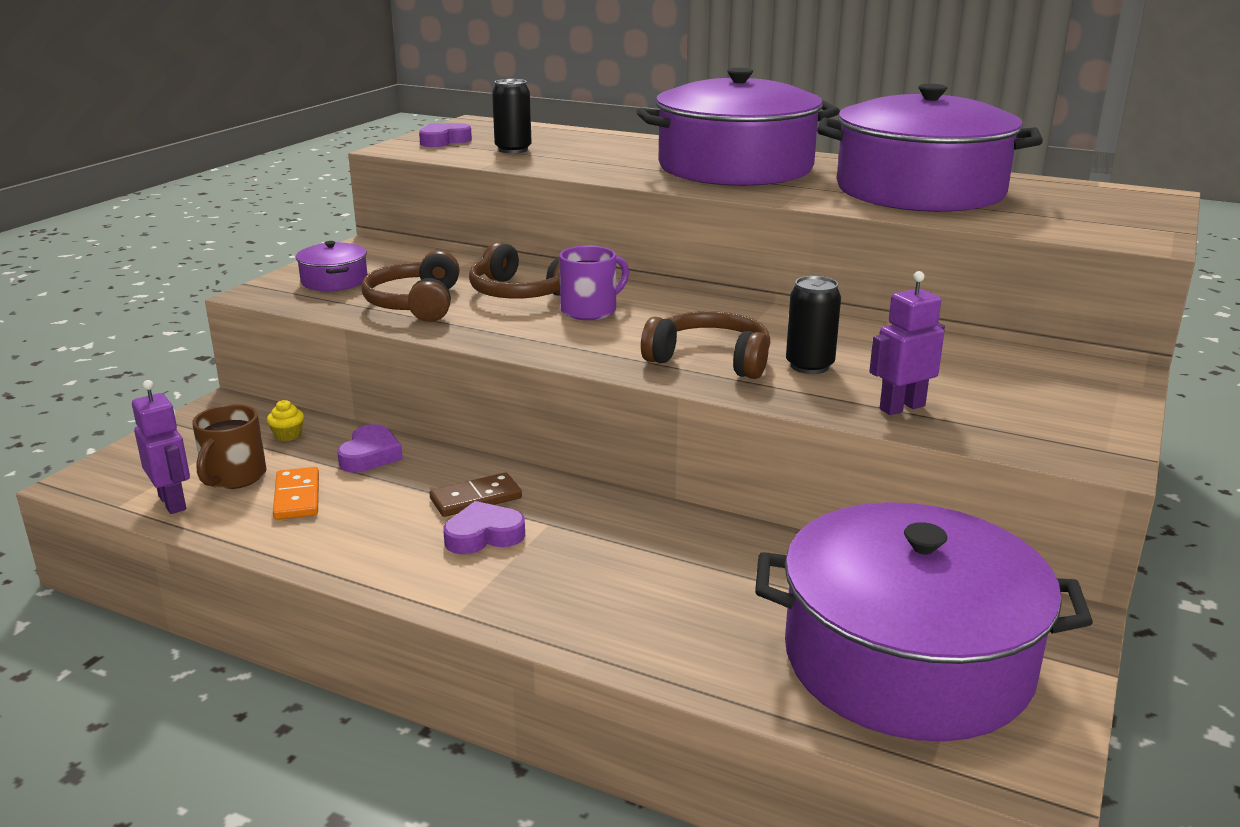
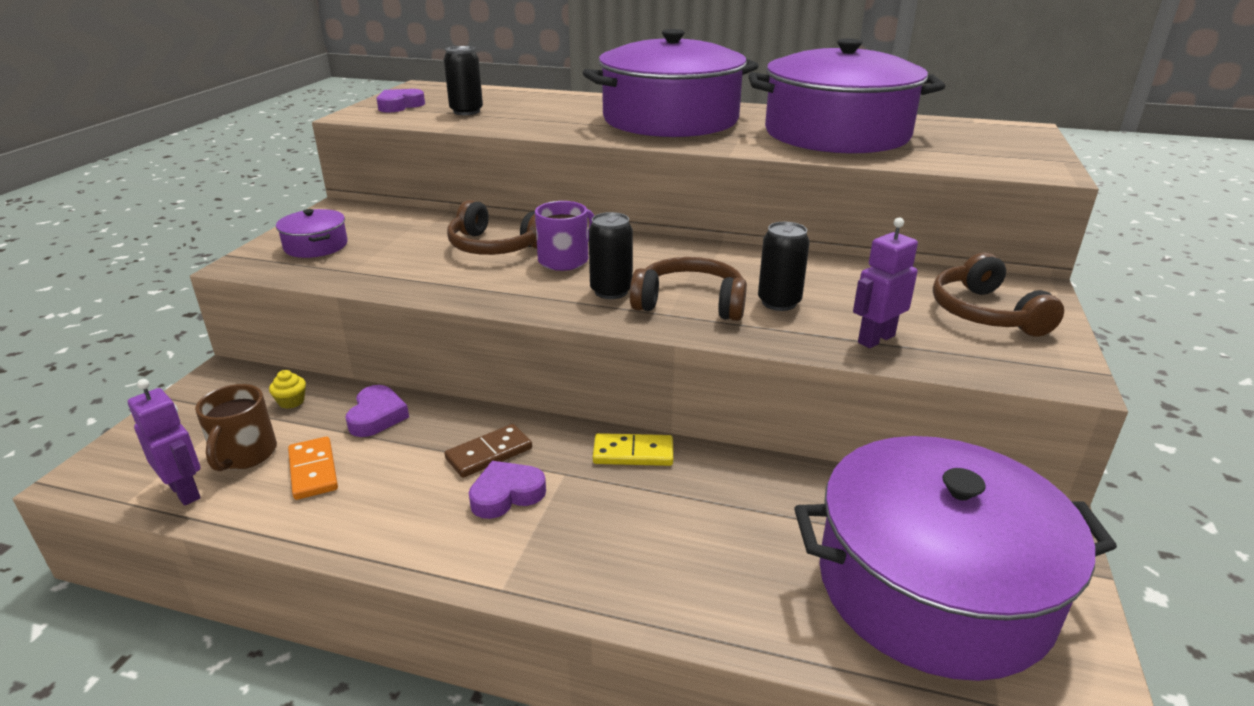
camera: 10 degrees left, 5 degrees up
(415, 304) = (400, 265): brown headphones -> brown headphones (985, 313)
(627, 512) = (633, 453): none -> yellow domino
(629, 343) = (611, 291): none -> black can

